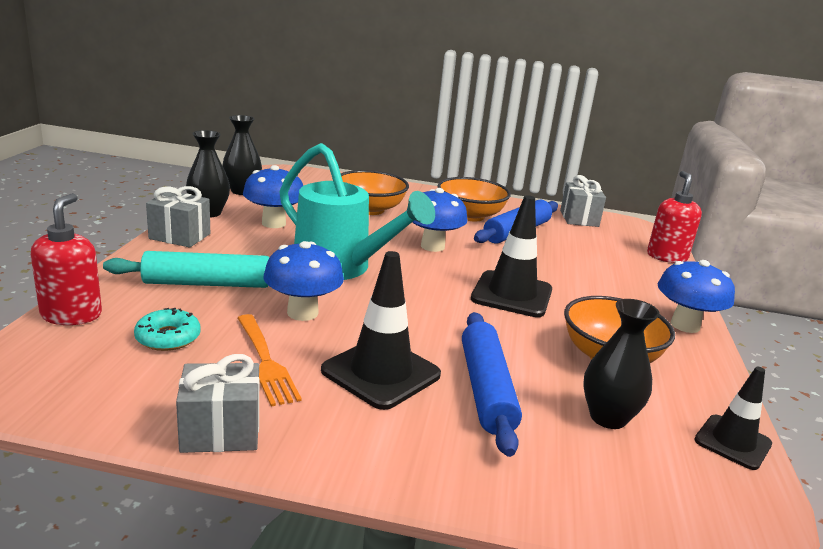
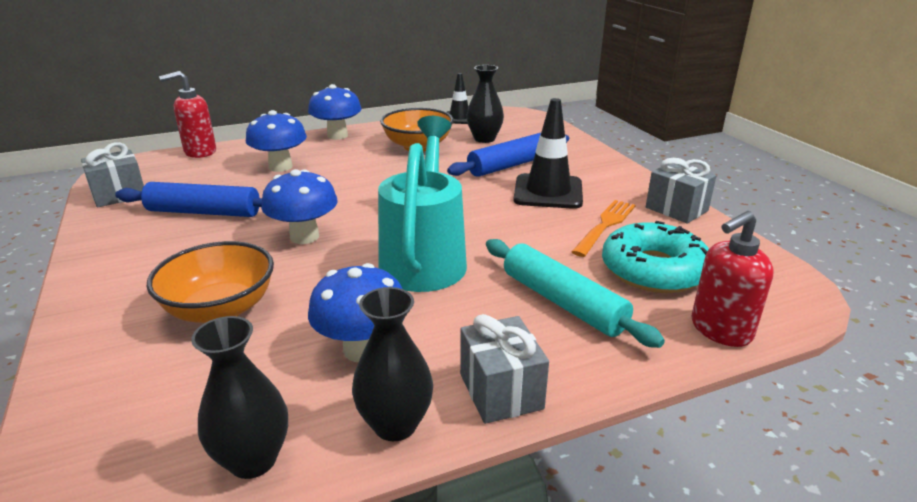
camera: 120 degrees left, 5 degrees up
(168, 337) = (653, 270): turquoise donut -> turquoise donut, size x1.81
(302, 313) = (529, 240): blue mushroom -> blue mushroom (280, 167)
(470, 216) = (173, 245): orange bowl -> none
(512, 294) = (368, 184): black traffic cone -> none

